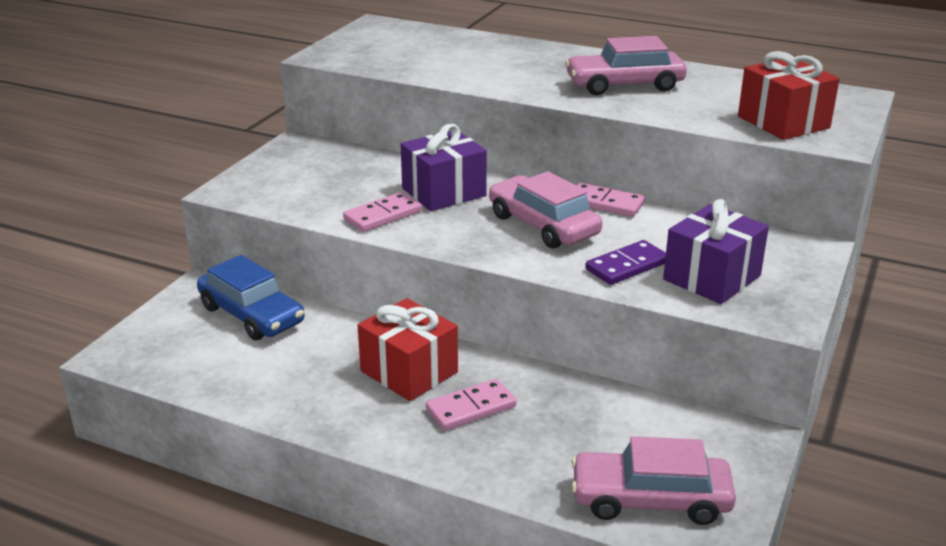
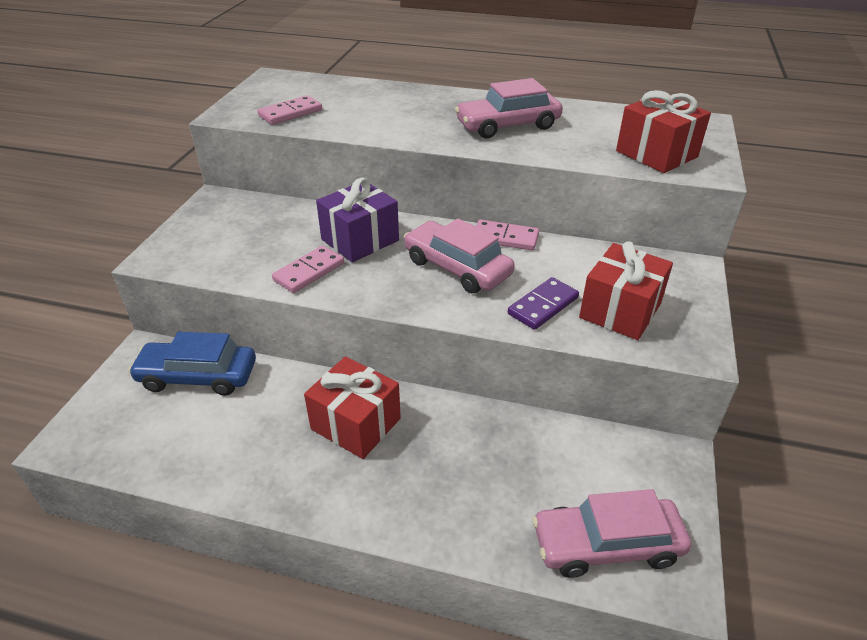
camera: 10 degrees left, 10 degrees up
(251, 315) = (198, 376): blue car -> blue car turned 150 degrees clockwise
(471, 408) = (421, 459): pink domino -> pink domino (290, 113)
(712, 278) = (620, 310): purple gift -> red gift

